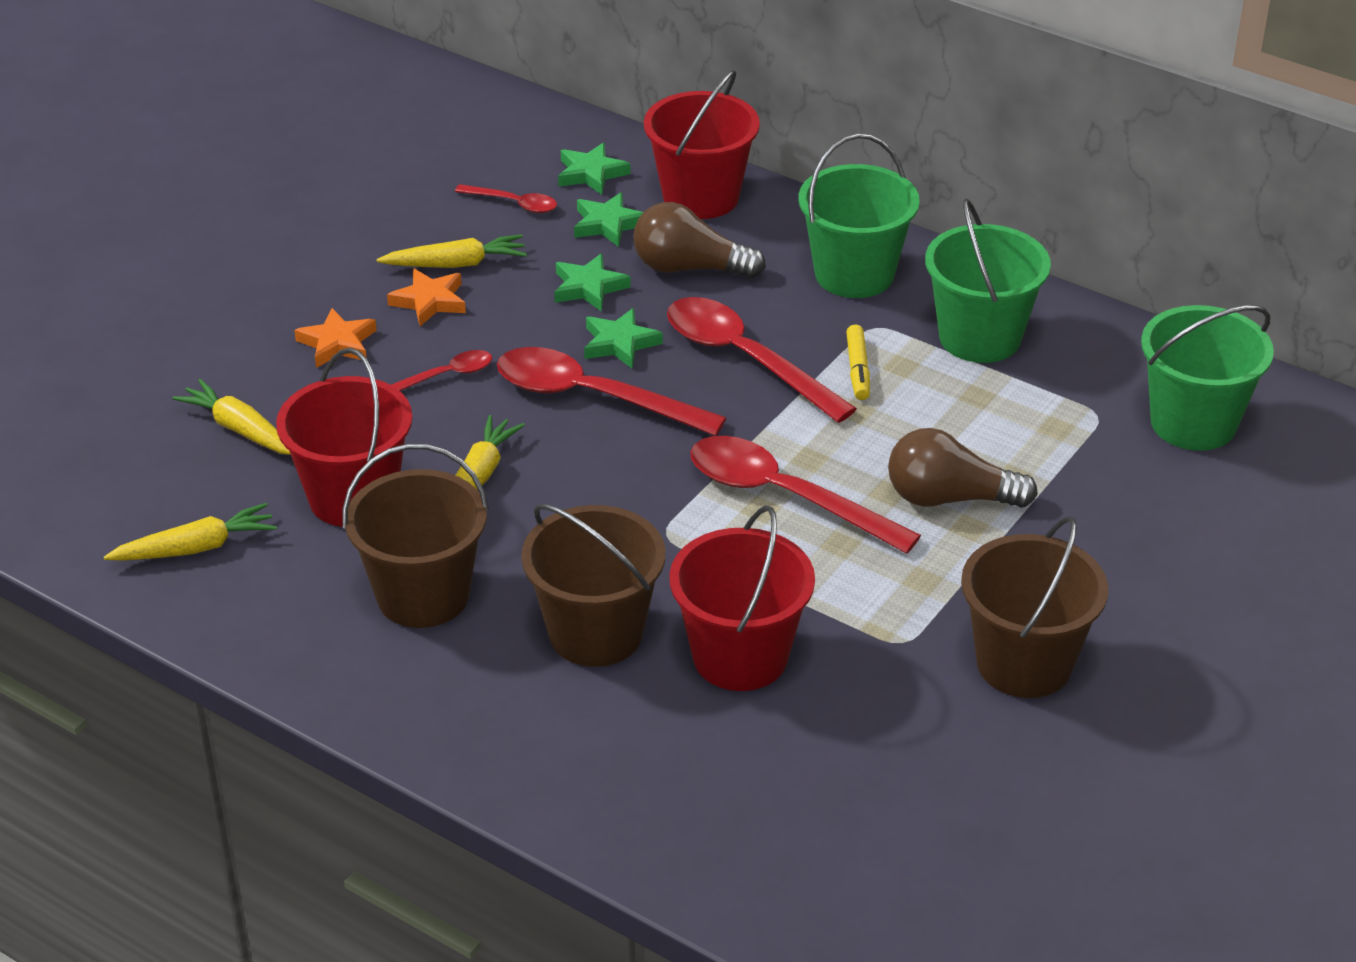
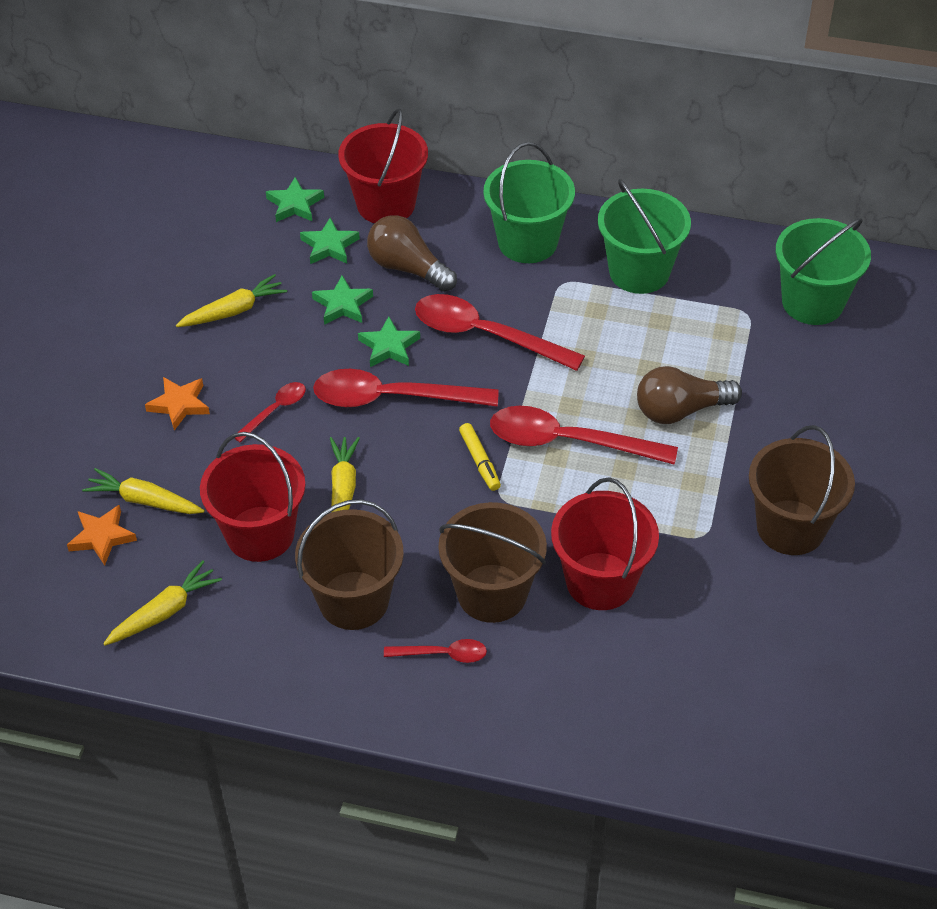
camera: 20 degrees left, 10 degrees up
(429, 301) = (230, 349): orange star -> orange star (102, 537)
(514, 204) = (250, 246): red spoon -> red spoon (443, 654)
(689, 268) = (408, 268): brown light bulb -> brown light bulb turned 45 degrees clockwise
(858, 369) = (568, 322): yellow marker -> yellow marker (480, 461)

